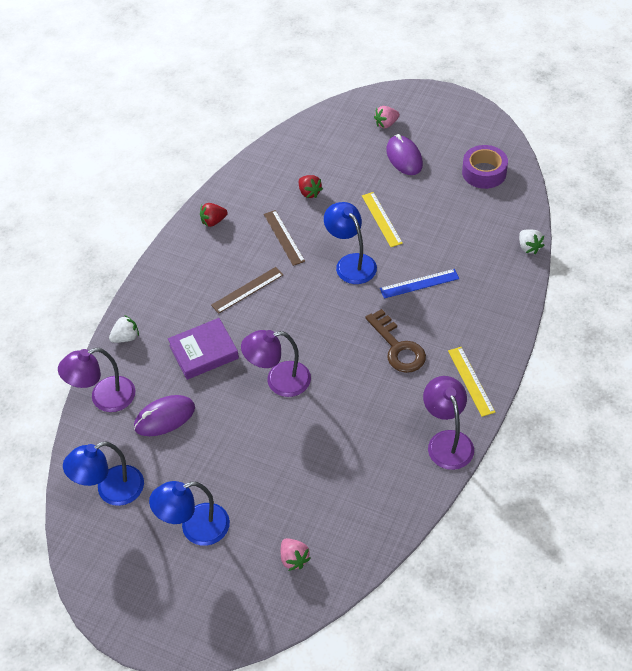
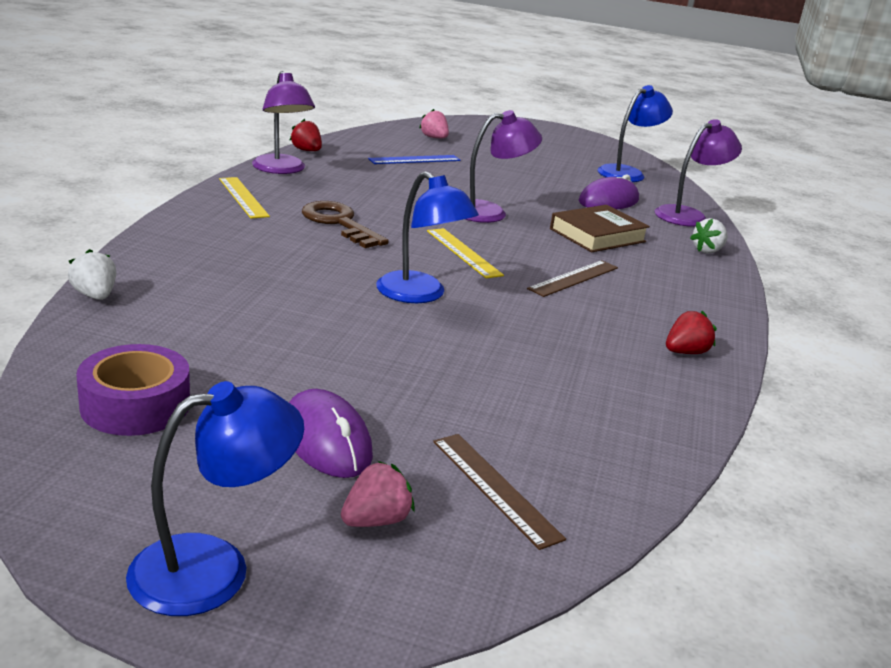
camera: 165 degrees right, 25 degrees down
(195, 528) = (532, 154): blue lamp -> blue lamp (213, 568)
(204, 352) = (597, 235): purple book -> brown book
(284, 237) = (547, 327): brown ruler -> brown ruler (495, 488)
(309, 193) = (527, 385): red strawberry -> red strawberry (306, 151)
(381, 219) = (373, 342): yellow ruler -> yellow ruler (463, 252)
(419, 284) = (304, 269): blue ruler -> blue ruler (414, 160)

